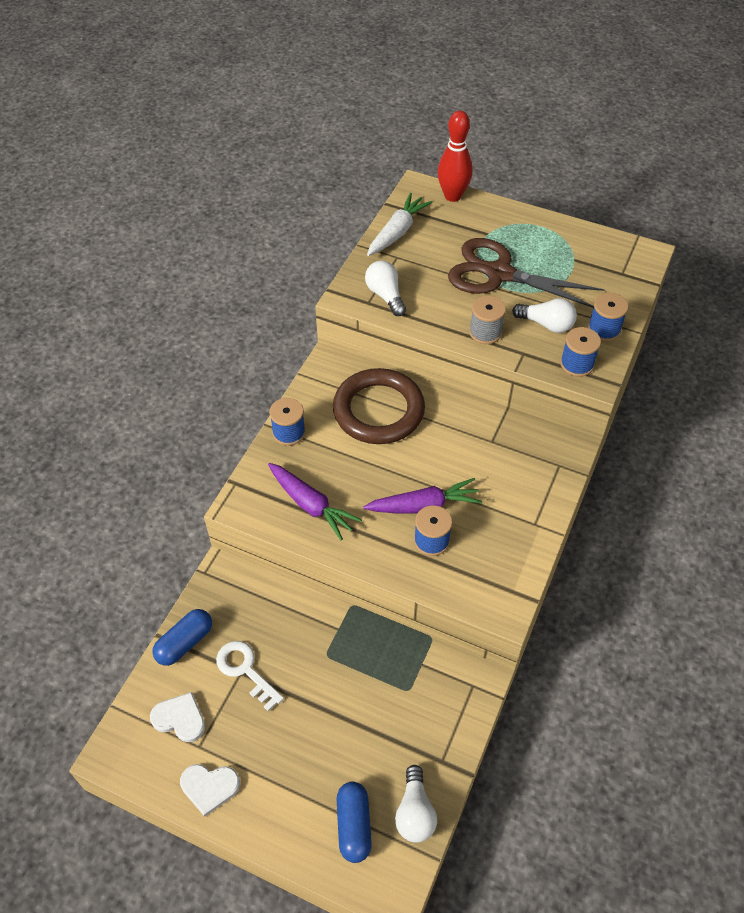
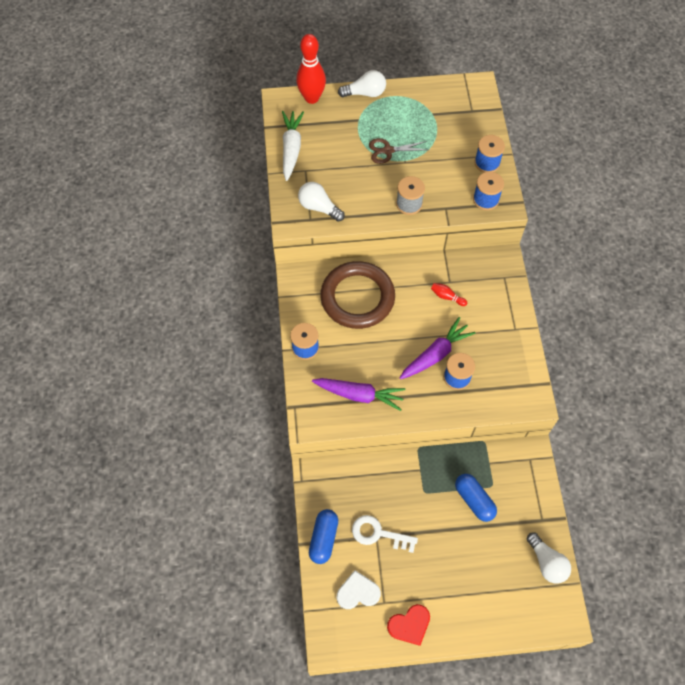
camera: 30 degrees left, 10 degrees up
(209, 787) = (409, 625): white heart -> red heart
(354, 825) = (516, 593): blue capsule -> blue capsule (474, 500)
(478, 454) = (447, 297): none -> red bowling pin
(498, 274) = (388, 150): brown scissors -> brown scissors, size x0.48
(546, 324) = (446, 177): white light bulb -> white light bulb (365, 93)

